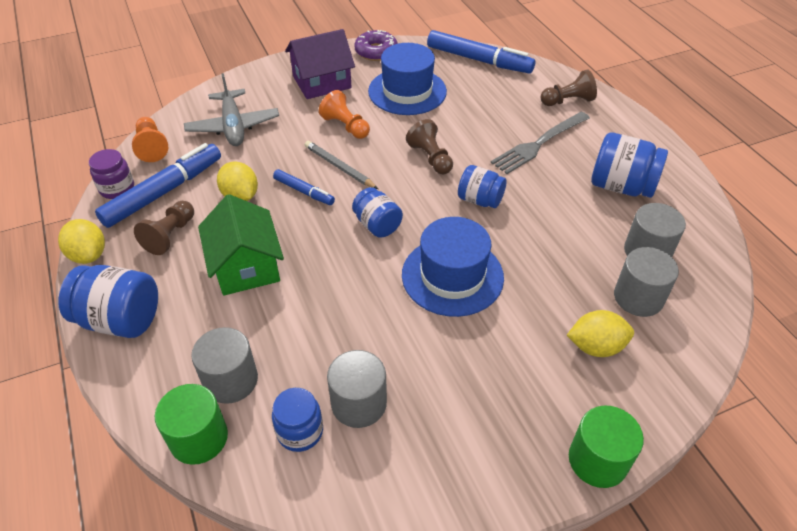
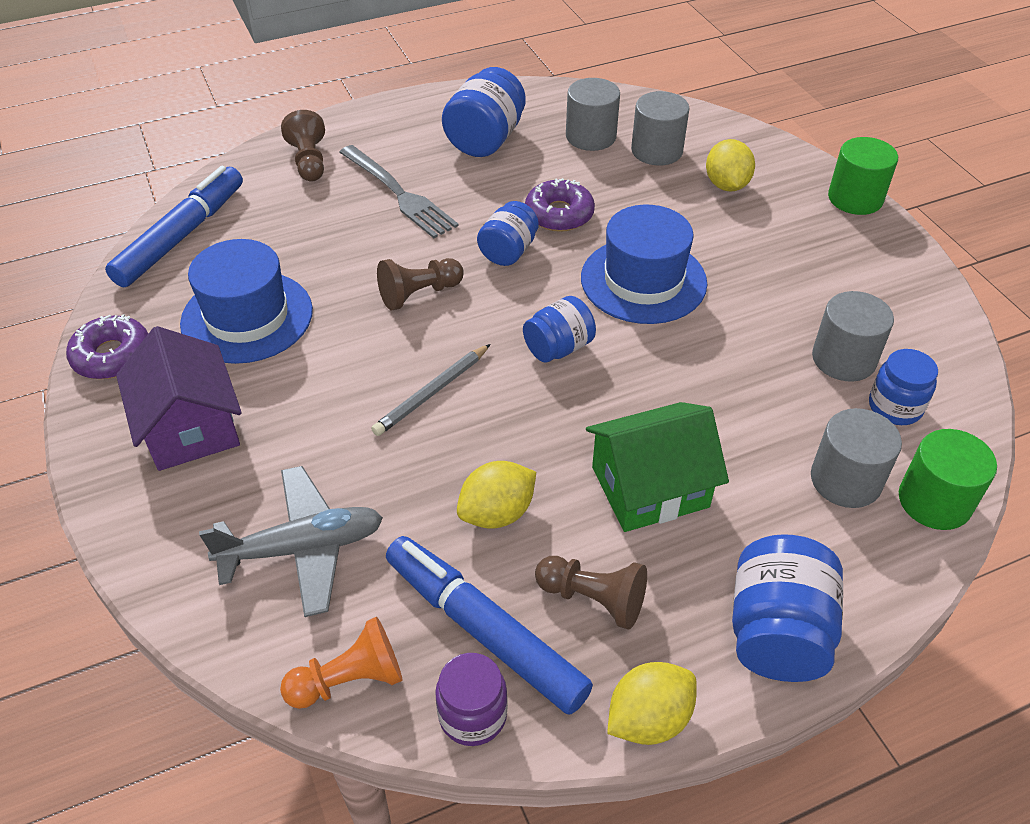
camera: 90 degrees left, 0 degrees up
(303, 191) = (487, 432): blue marker -> none
(346, 126) = (329, 389): orange pawn -> none
(530, 228) = (559, 214): none -> purple donut

